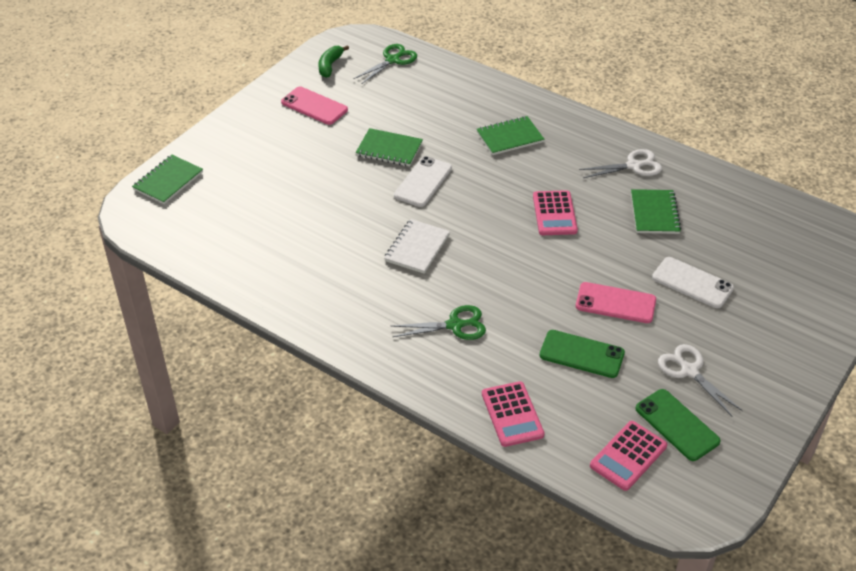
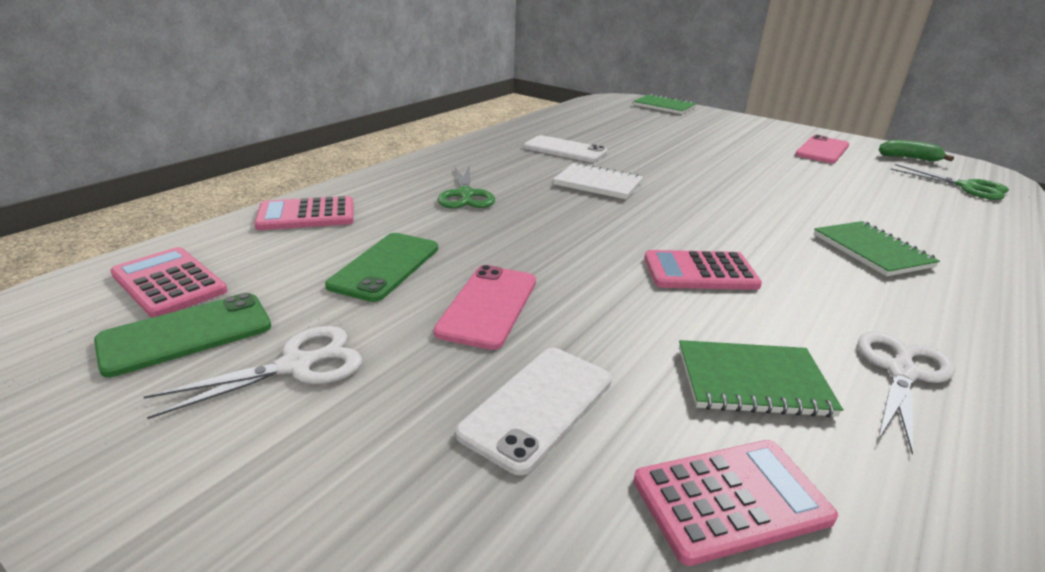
camera: 90 degrees right, 15 degrees down
(389, 149) = (774, 178): green notebook -> none
(423, 182) = (723, 192): white phone -> white phone (565, 150)
(634, 166) = (901, 372): white scissors -> white scissors turned 135 degrees counterclockwise
(726, 233) = (731, 499): none -> pink calculator

